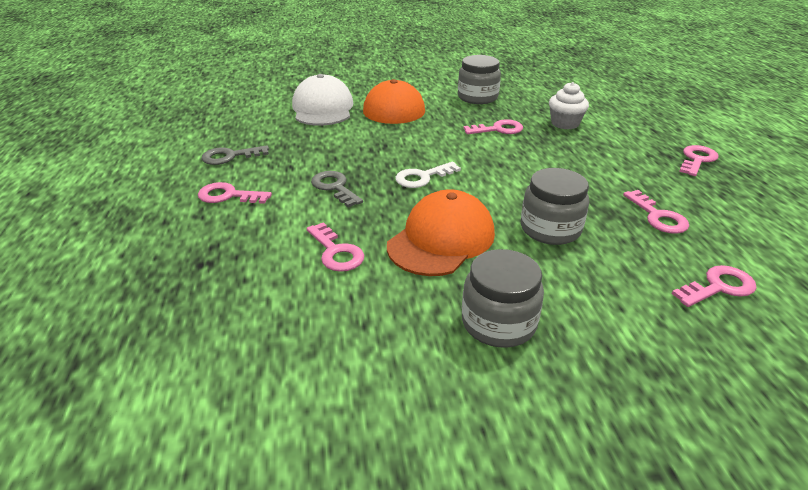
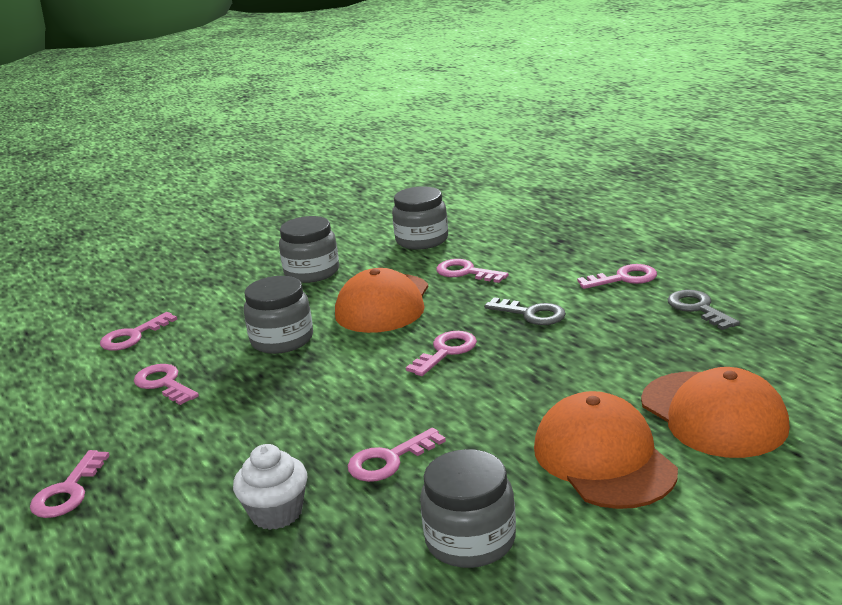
camera: 160 degrees right, 10 degrees down
(230, 156) = (698, 308): grey key -> grey key turned 75 degrees counterclockwise
(323, 108) = (713, 414): white cap -> orange cap
(330, 333) = (422, 240): none -> grey jar
(422, 177) = (446, 351): white key -> pink key

